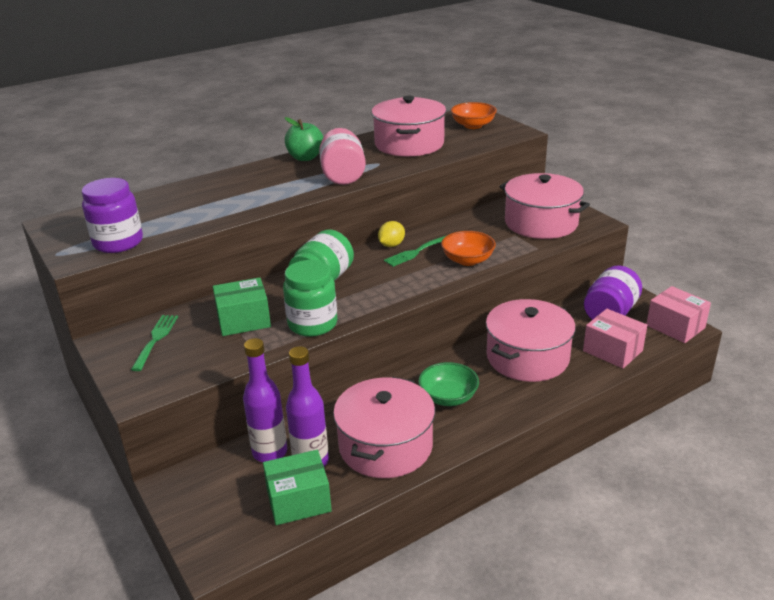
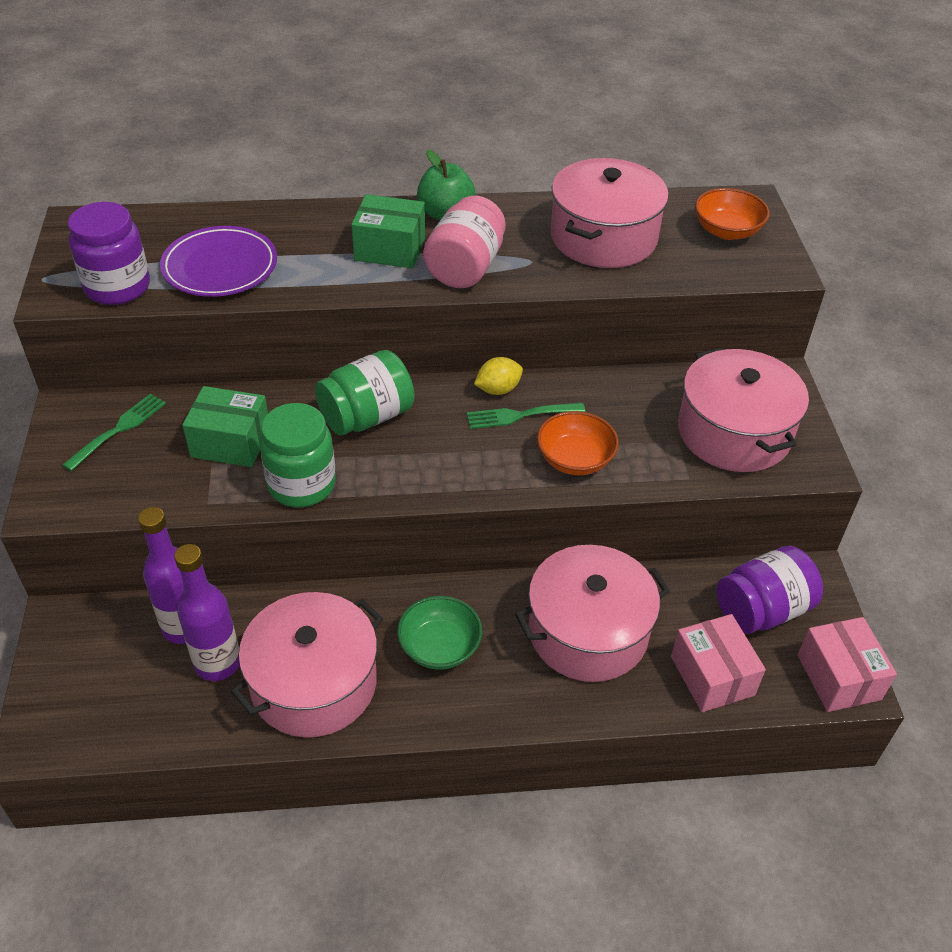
camera: 25 degrees right, 15 degrees up
(182, 215) = (220, 266): none -> purple plate
(298, 500) = (168, 711): green box -> green box (390, 249)

